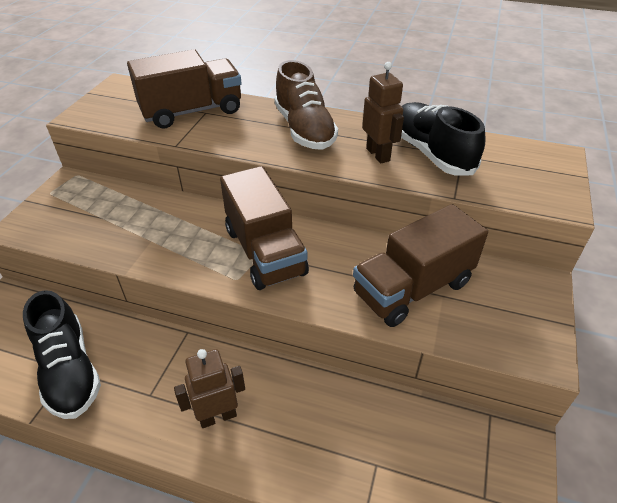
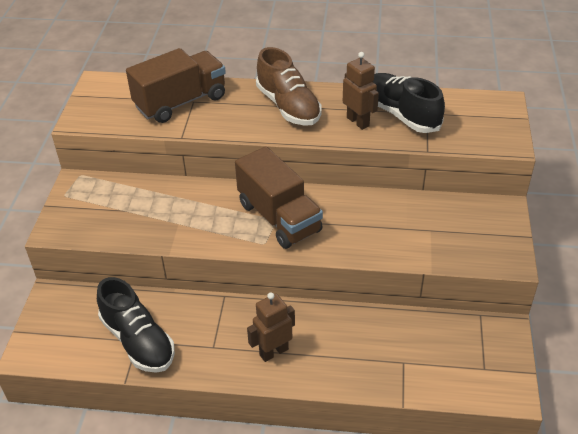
camera: 10 degrees left, 0 degrees up
(412, 288) = (406, 228): brown truck -> none

